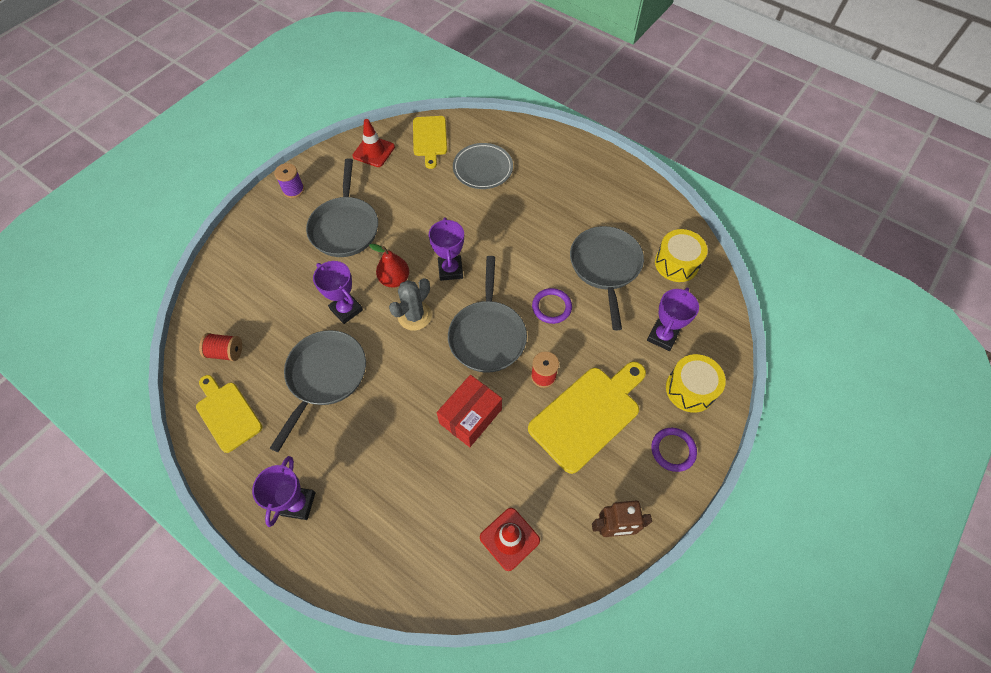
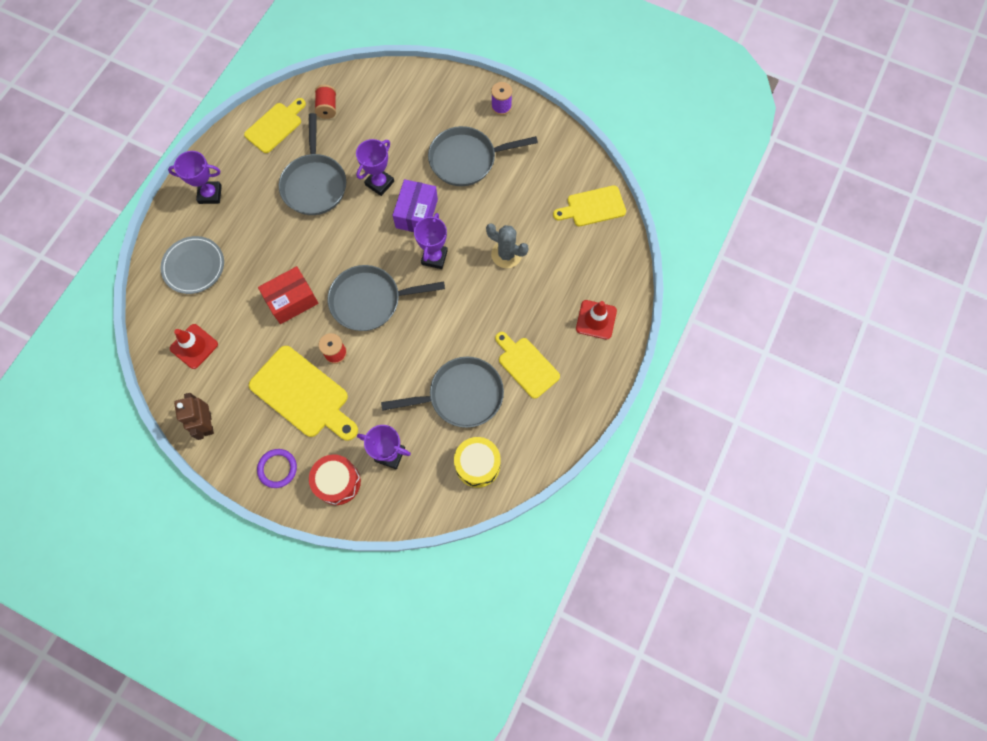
camera: 80 degrees right, 10 degrees up
(325, 376) = (314, 184): grey pan -> grey pan turned 75 degrees clockwise
(374, 151) = (563, 160): red traffic cone -> red traffic cone (596, 320)
(394, 279) = (416, 213): red pear -> purple box
(414, 316) = (381, 238): grey cactus -> grey cactus (506, 254)
(450, 270) = (434, 257): purple trophy -> purple trophy turned 60 degrees counterclockwise
(470, 416) = (292, 300): red box -> red box turned 60 degrees counterclockwise
(483, 168) = (563, 263): grey plate -> grey plate (194, 266)
(551, 307) = (407, 351): purple ring -> none
(581, 211) = (526, 365): none -> yellow cutting board
(690, 389) = (337, 482): yellow drum -> red drum

